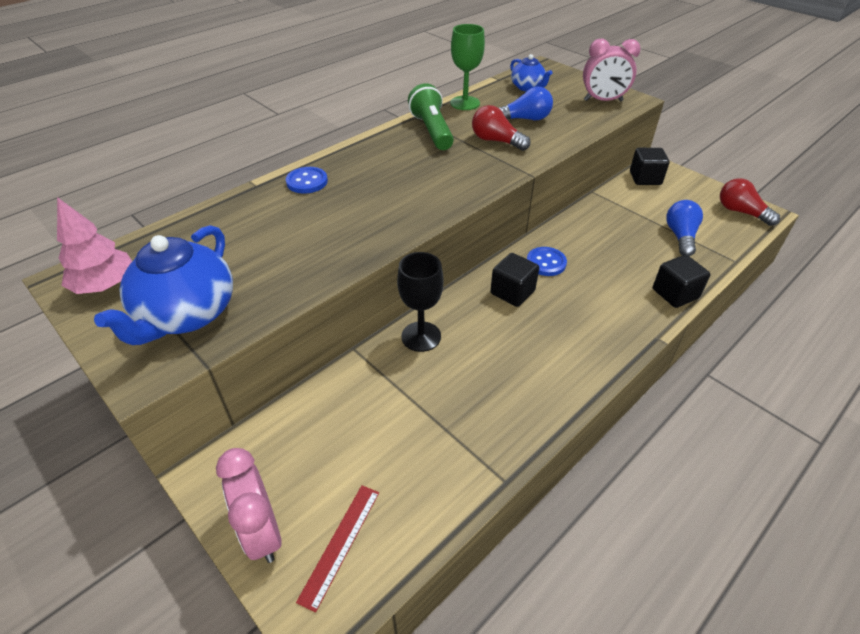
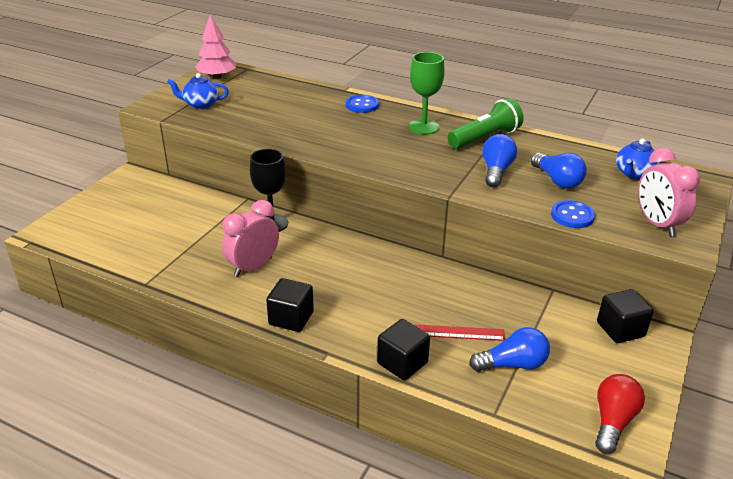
camera: 70 degrees right, 10 degrees down
(186, 315) = (200, 104): blue teapot -> blue teapot, size x0.55
(262, 532) = (96, 202): pink clock -> pink clock (253, 267)
(340, 544) = (90, 229): red ruler -> red ruler (456, 332)
(465, 103) = (557, 145): green goblet -> green goblet (423, 127)
(496, 141) = (496, 171): red light bulb -> blue light bulb
(512, 292) = (347, 259): black cube -> black cube (291, 318)
(546, 263) = (401, 272): blue button -> blue button (572, 216)

